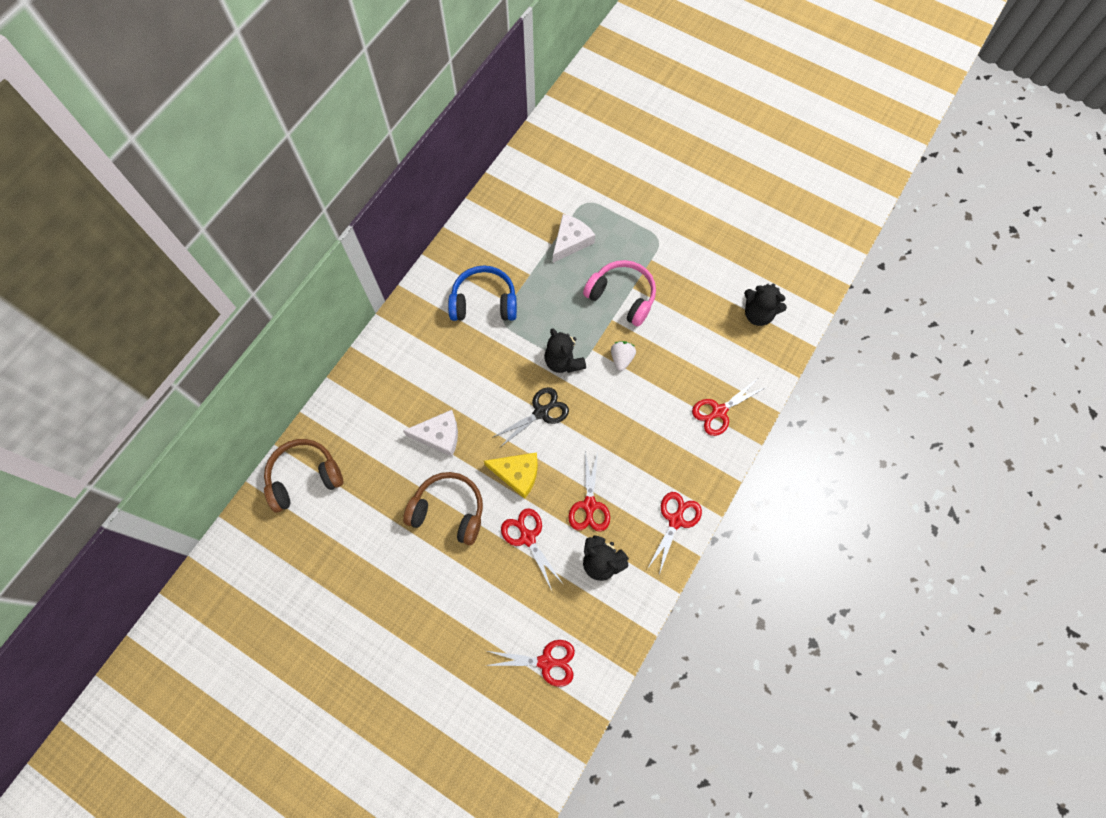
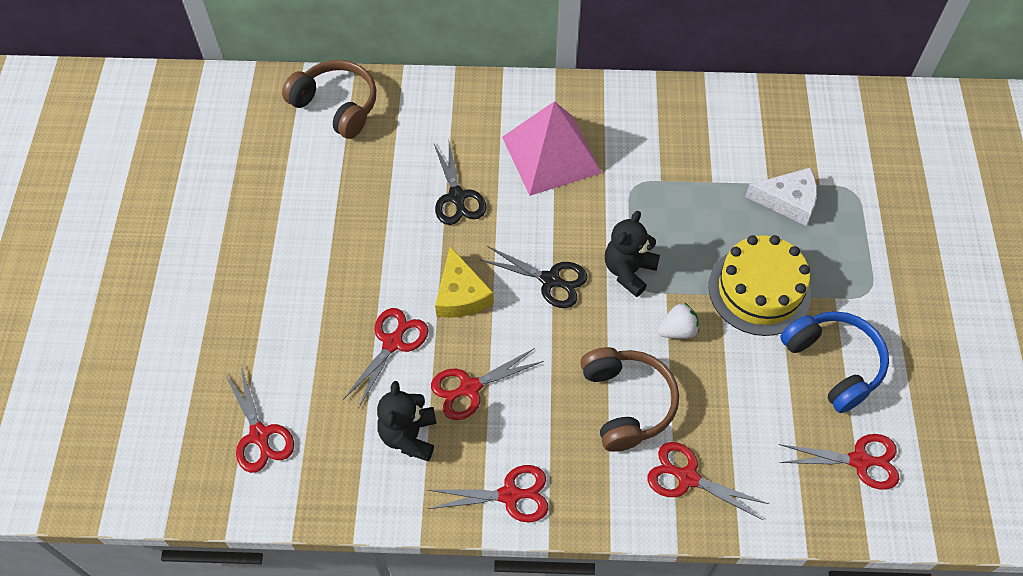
camera: 60 degrees right, 10 degrees down
(439, 435) = (457, 197): white cheese -> black scissors
(445, 357) = (551, 154): none -> pink pyramid
(449, 511) = (377, 250): brown headphones -> brown headphones (627, 403)
(484, 302) = (643, 156): blue headphones -> blue headphones (833, 364)
(622, 296) = (759, 290): pink headphones -> yellow cake
(758, 314) = (859, 461): black teddy bear -> red scissors

